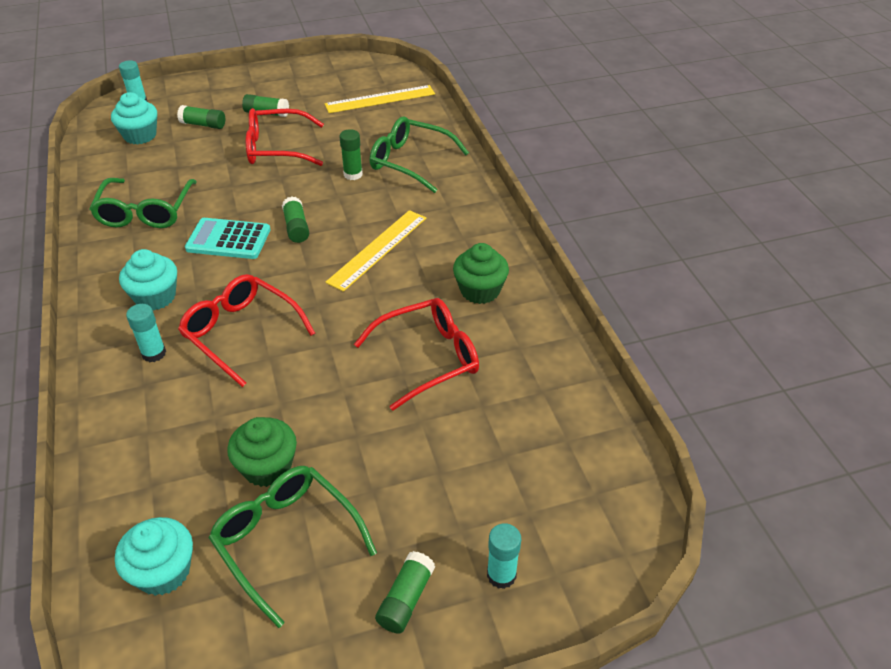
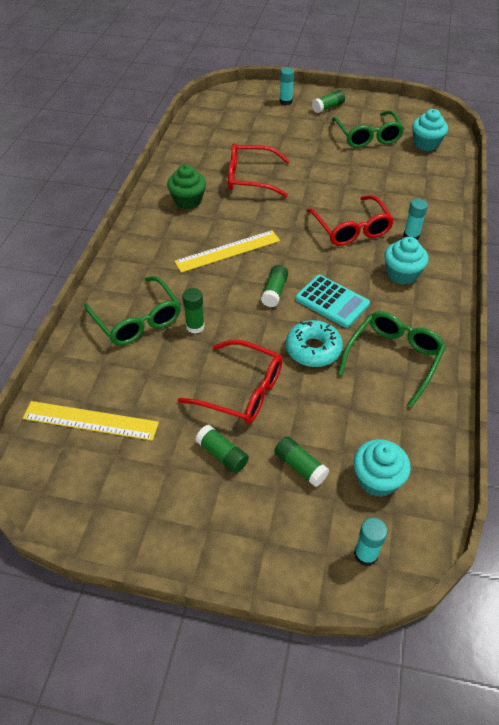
camera: 150 degrees left, 5 degrees up
(228, 194) = (313, 349): none -> turquoise donut
(267, 467) = (364, 162): green cupcake -> none

